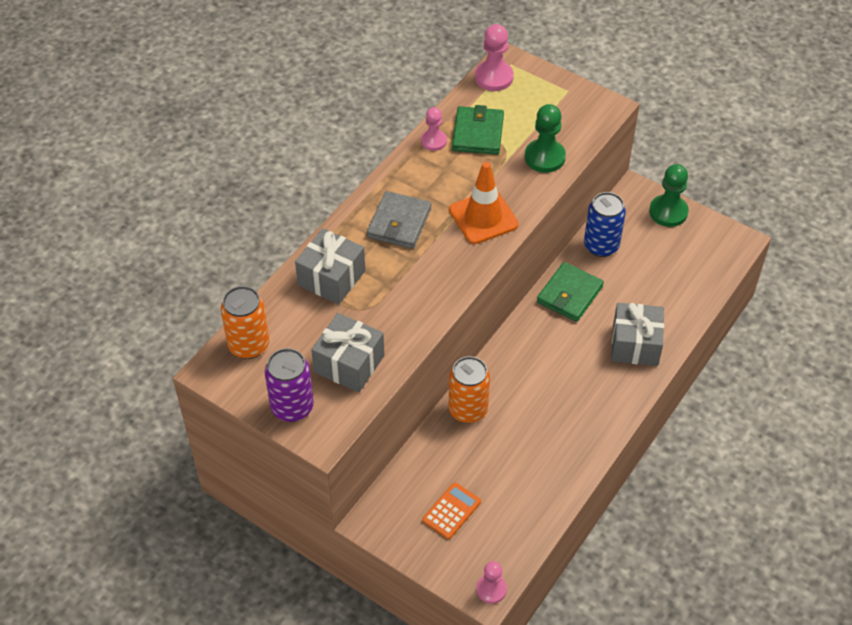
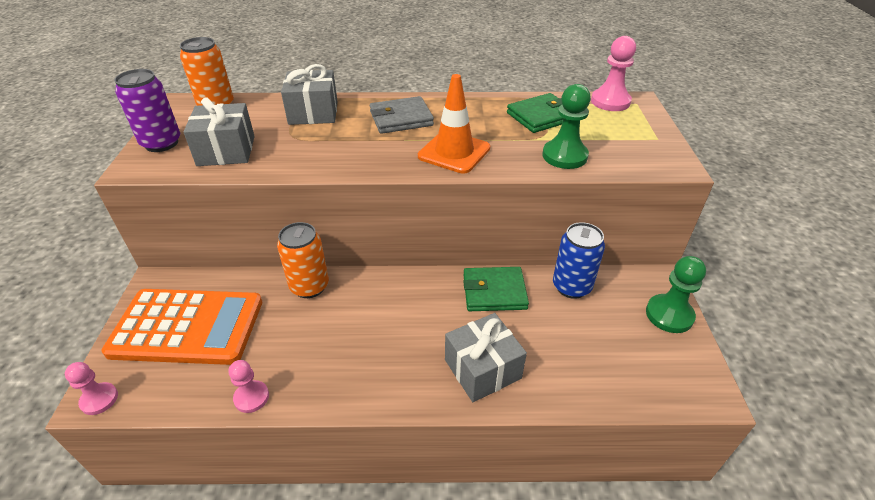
camera: 55 degrees right, 10 degrees down
(433, 141) = (504, 102): pink pawn -> pink pawn (251, 397)
(451, 511) = (187, 327): orange calculator -> orange calculator, size x2.32

